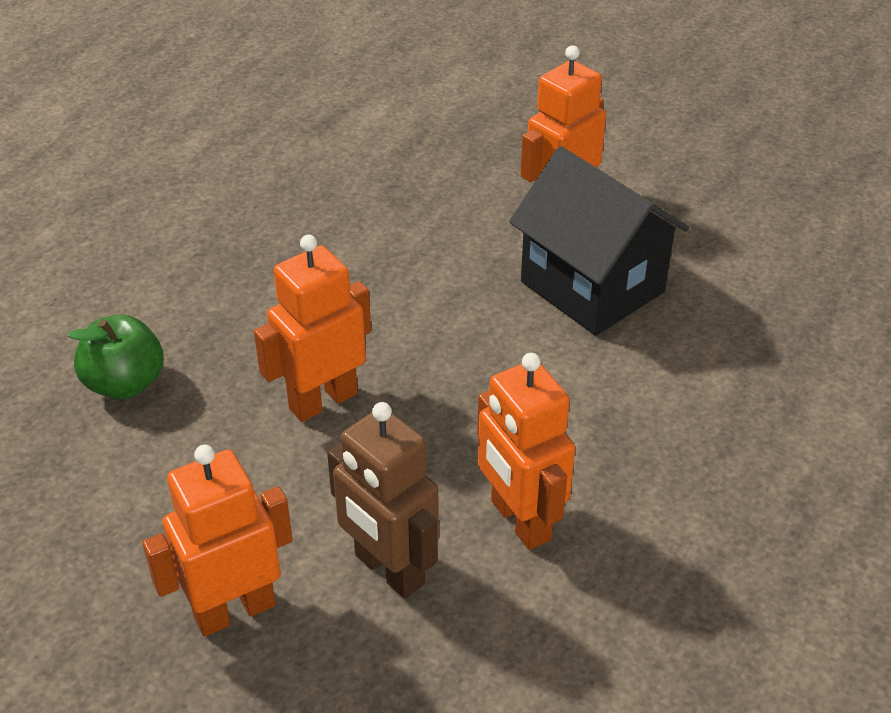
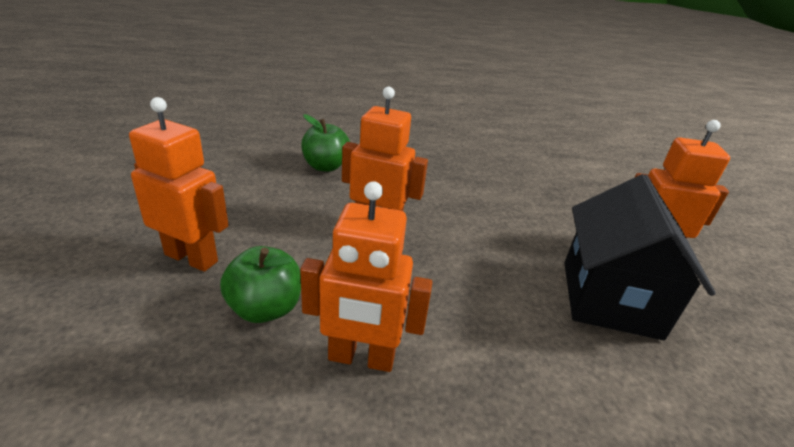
camera: 50 degrees right, 10 degrees down
(388, 570) = (265, 308): brown robot -> green apple
(520, 521) = (361, 358): orange robot -> orange robot turned 105 degrees counterclockwise

